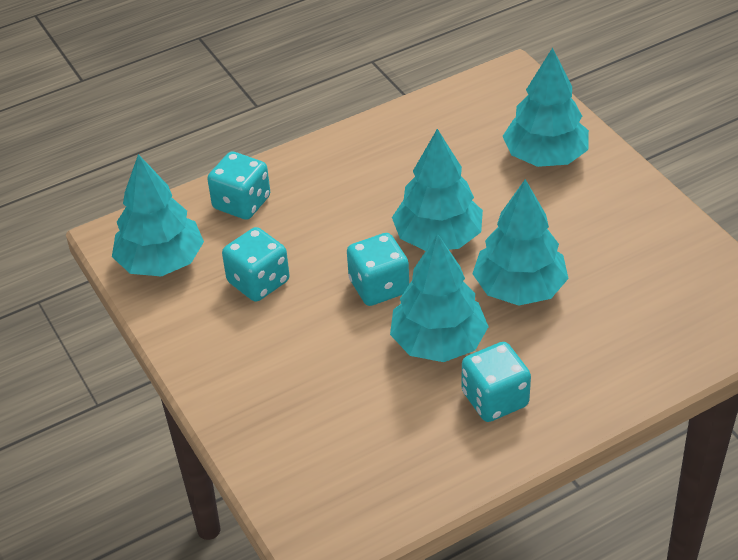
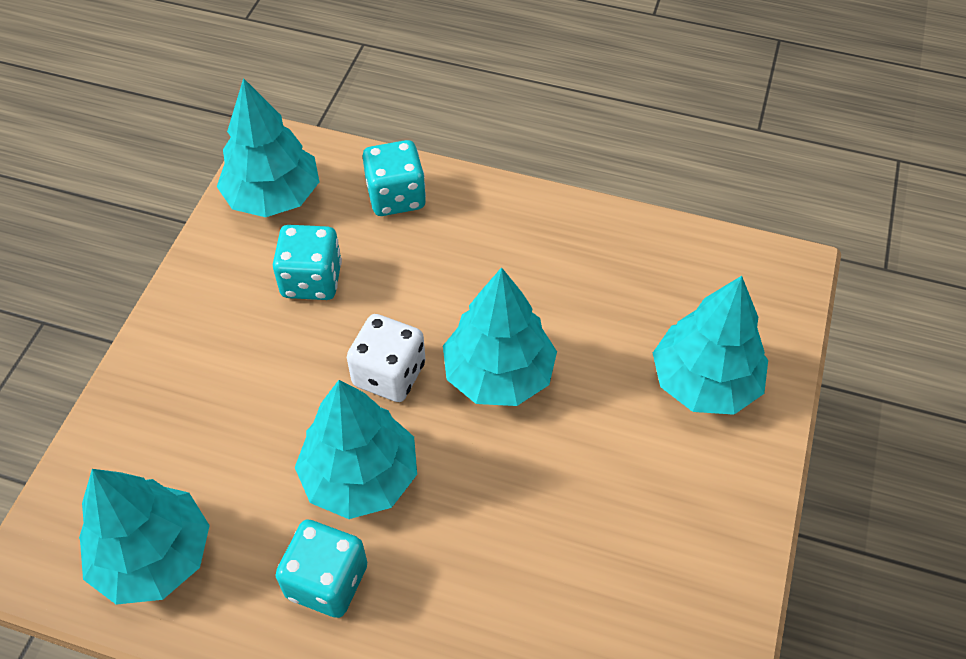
camera: 45 degrees right, 10 degrees up
(379, 287) = (389, 374): turquoise dice -> white dice
(519, 288) = (496, 494): turquoise tree -> turquoise tree (154, 556)

